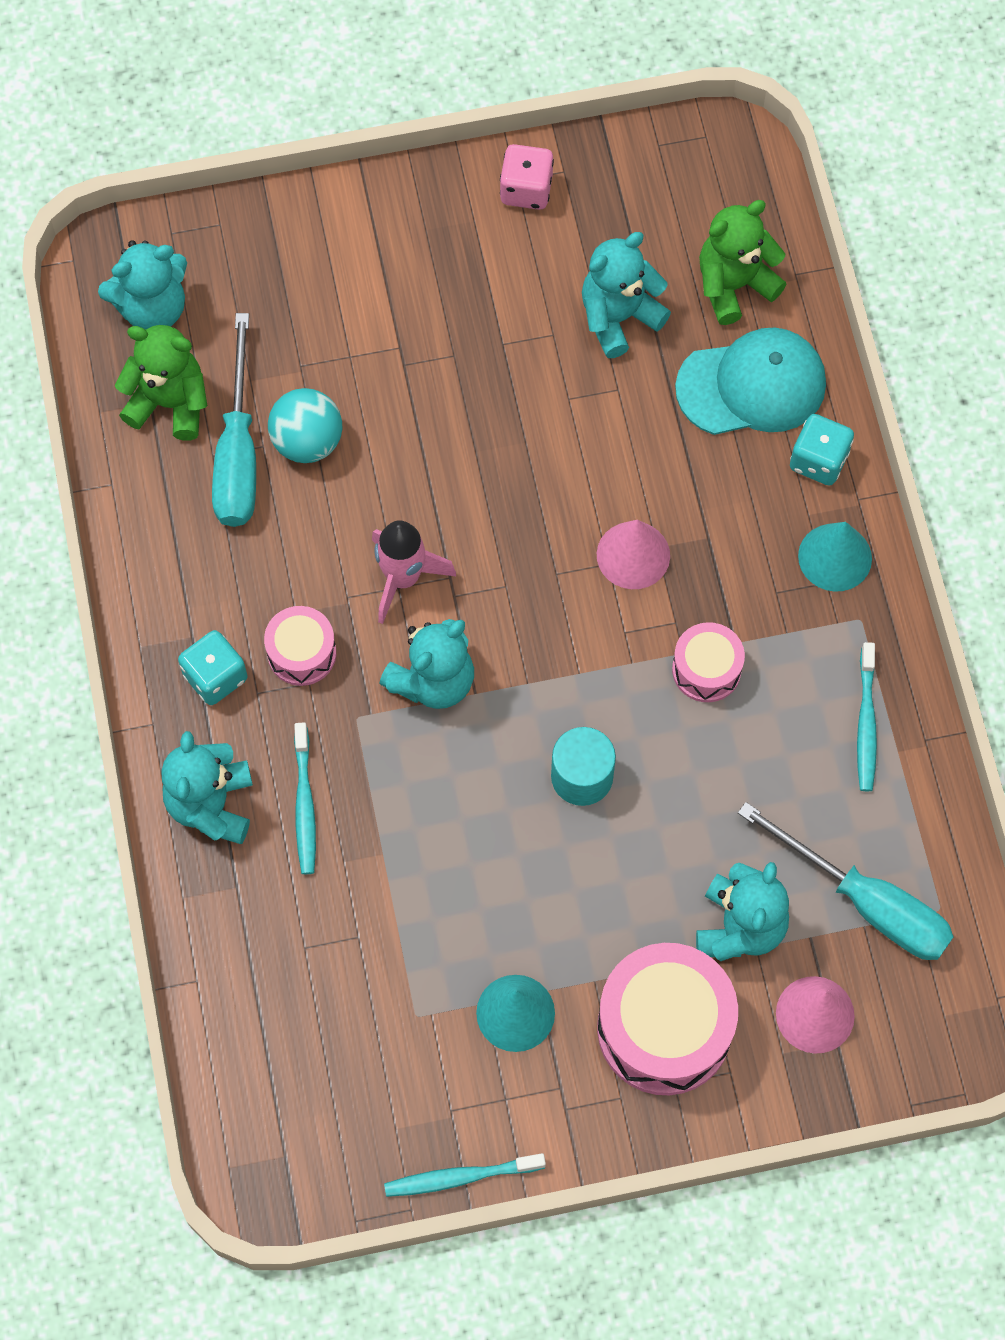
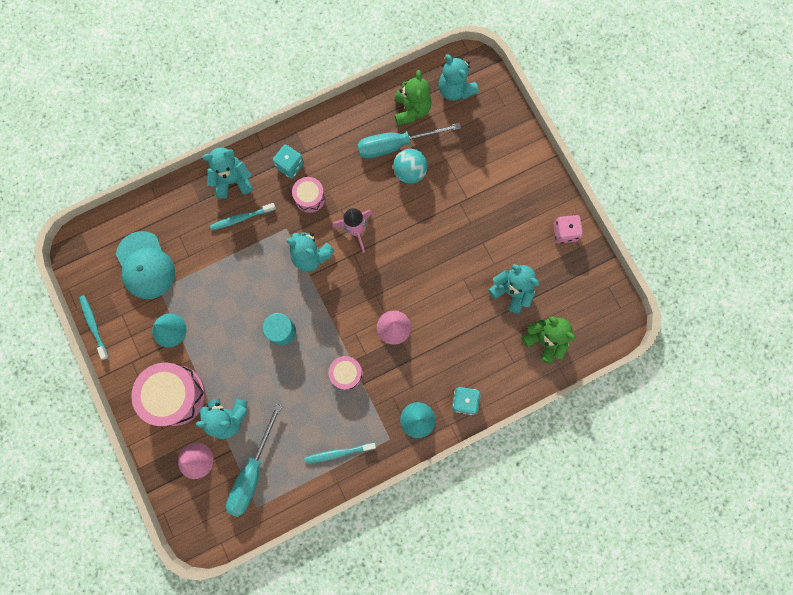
camera: 75 degrees right, 10 degrees up
(751, 385) = (494, 360): turquoise cap -> turquoise cap (145, 265)

